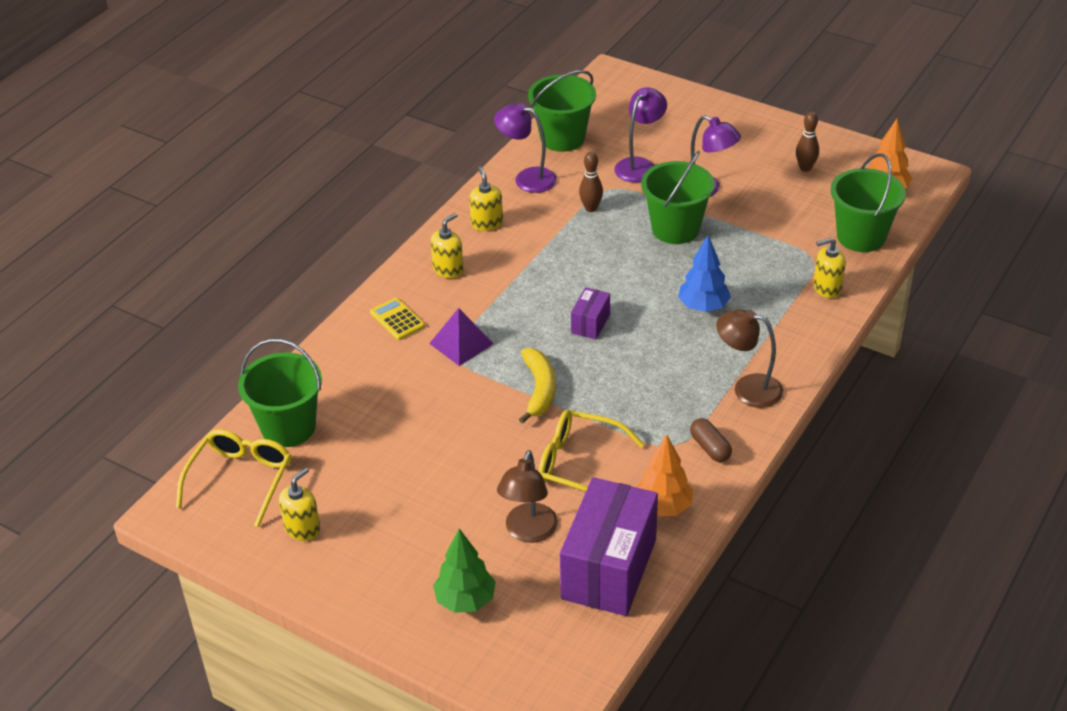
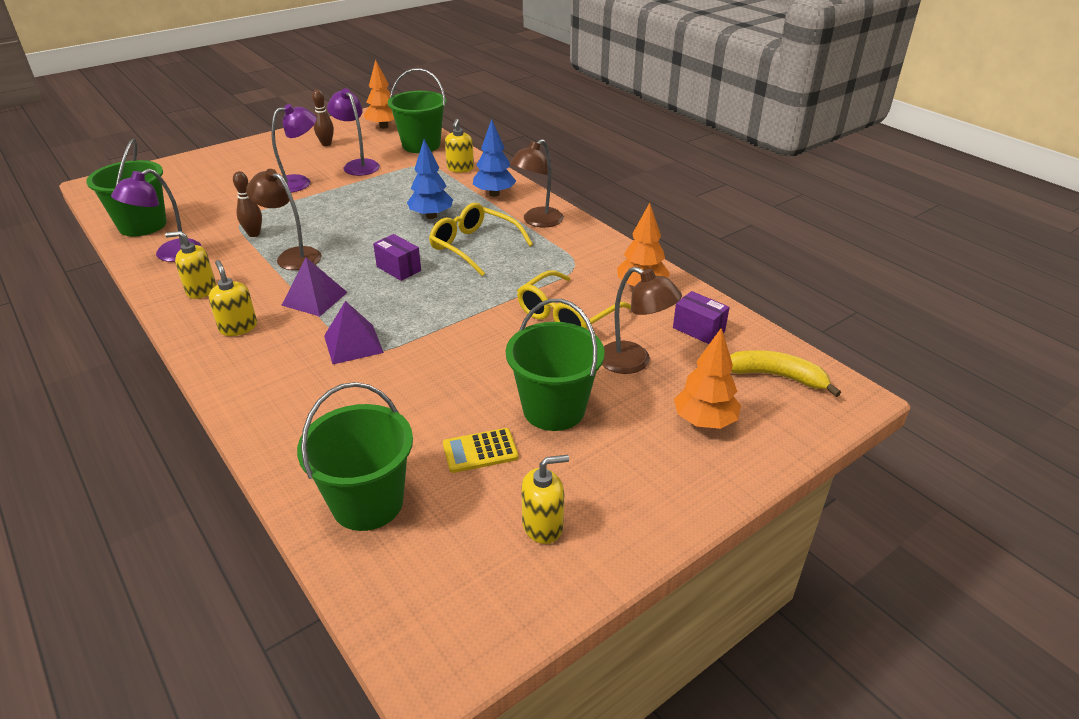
camera: 70 degrees left, 5 degrees down
(241, 479) = (424, 569): yellow glasses -> yellow glasses (474, 246)
(302, 528) = (543, 525): yellow soap dispenser -> yellow soap dispenser turned 105 degrees clockwise
(397, 319) = (274, 377): yellow calculator -> yellow calculator (480, 451)
(465, 600) = (704, 421): green tree -> orange tree
(512, 292) = (314, 298): none -> purple pyramid
(539, 389) = (457, 314): yellow banana -> yellow banana (776, 376)
(569, 249) = (292, 256): none -> brown lamp
(609, 569) = (698, 329): purple box -> purple box, size x0.46
(639, 165) = (231, 201): purple lamp -> purple lamp (358, 165)
(675, 229) = (328, 205): green bucket -> green bucket (554, 409)
(710, 448) = (589, 251): brown capsule -> none
(785, 335) = (494, 194): none -> blue tree

